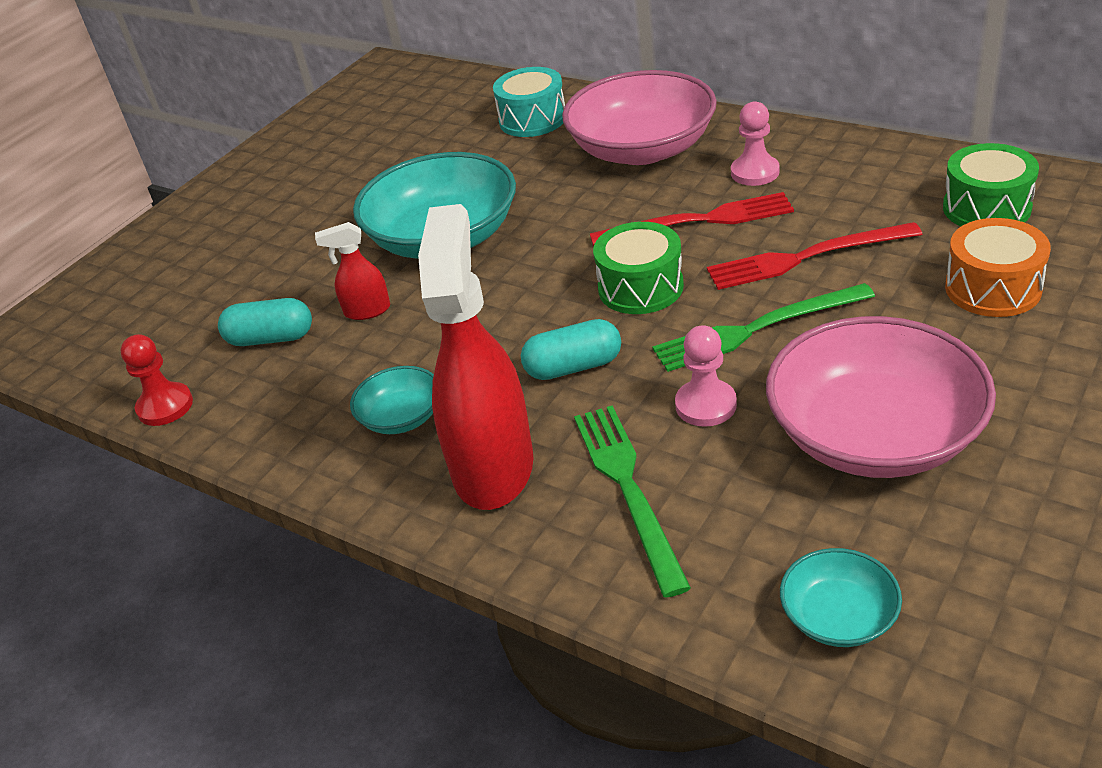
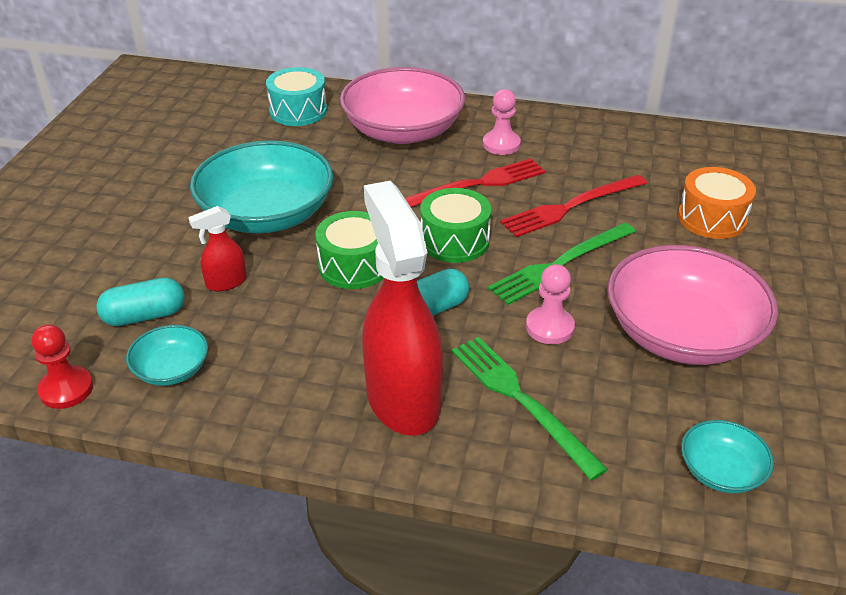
camera: 25 degrees left, 0 degrees up
(401, 417) = (302, 369): turquoise bowl -> turquoise bowl (171, 369)
(986, 208) = (680, 161): green drum -> green drum (354, 266)

